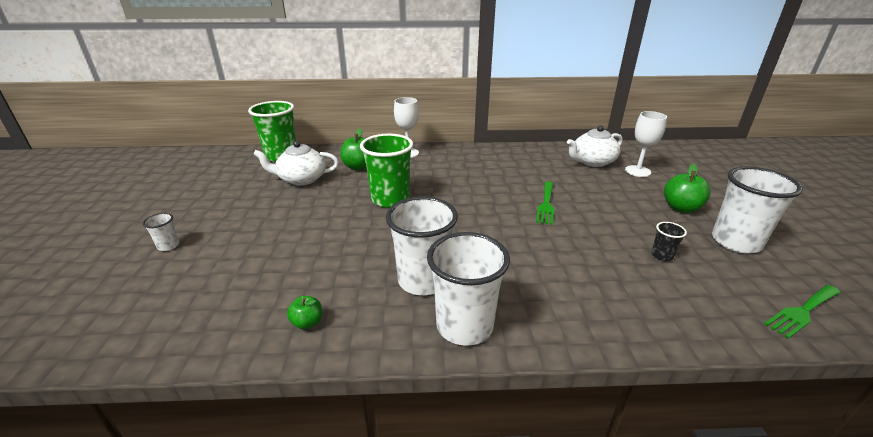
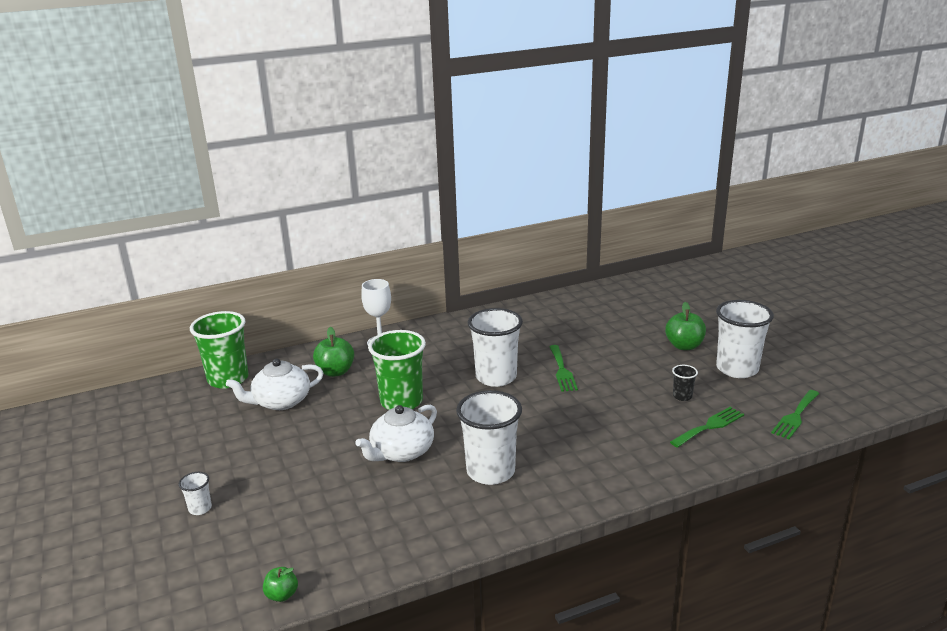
camera: 20 degrees left, 5 degrees down
(307, 322) = (413, 533): green apple -> green apple (282, 595)
(464, 326) = (549, 497): white cup -> white cup (496, 377)
(592, 162) = (584, 312): white teapot -> white teapot (401, 452)
(637, 171) = (633, 313): white goblet -> none
(684, 296) = (709, 426): none -> green fork

